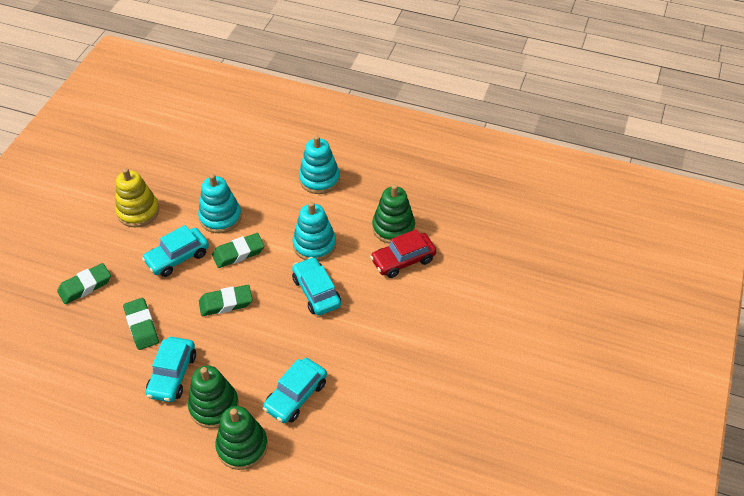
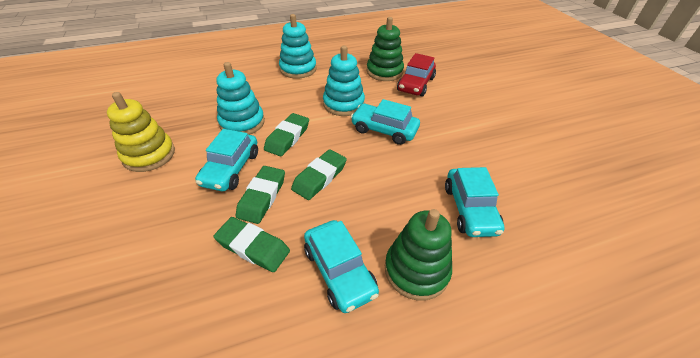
camera: 40 degrees left, 5 degrees down
(85, 286) = (140, 250): green eraser -> green eraser (262, 197)
(242, 446) = (489, 287): green stacking toy -> none

